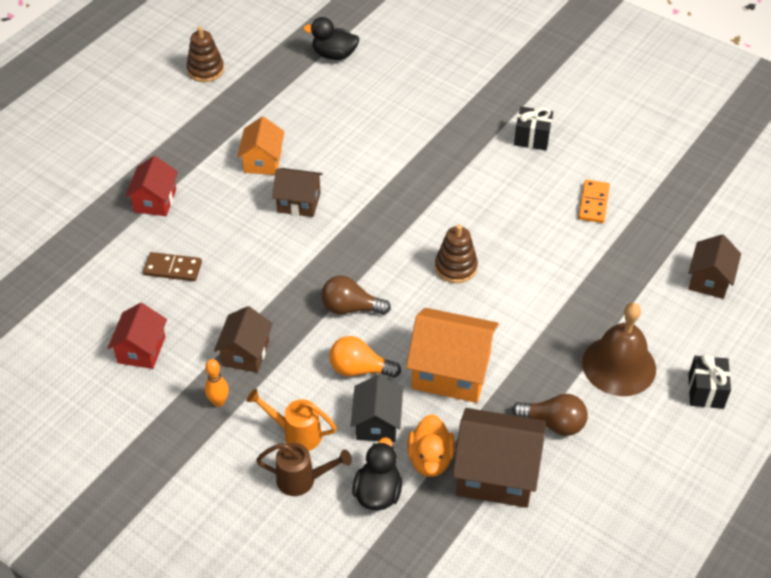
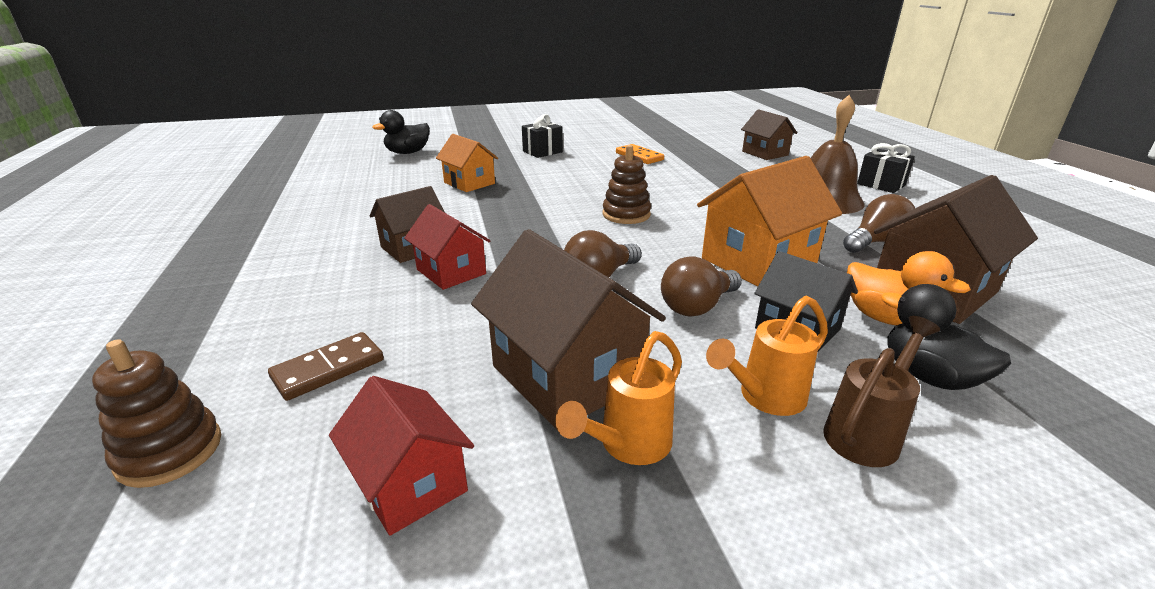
camera: 50 degrees left, 20 degrees down
(155, 201) = (205, 330): red house -> red house (451, 272)
(205, 70) = (150, 224): brown stacking toy -> brown stacking toy (169, 451)
(218, 402) = (627, 446): orange bowling pin -> orange watering can
(245, 353) = (567, 376): brown house -> brown house, size x1.62
(263, 161) = (323, 243): orange house -> orange house (469, 183)
(334, 55) = (302, 174): black duck -> black duck (408, 153)
(359, 369) = (697, 306): orange light bulb -> brown light bulb

